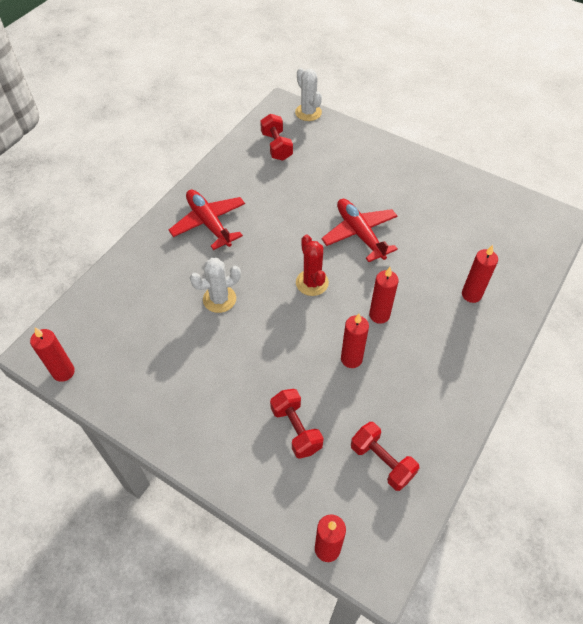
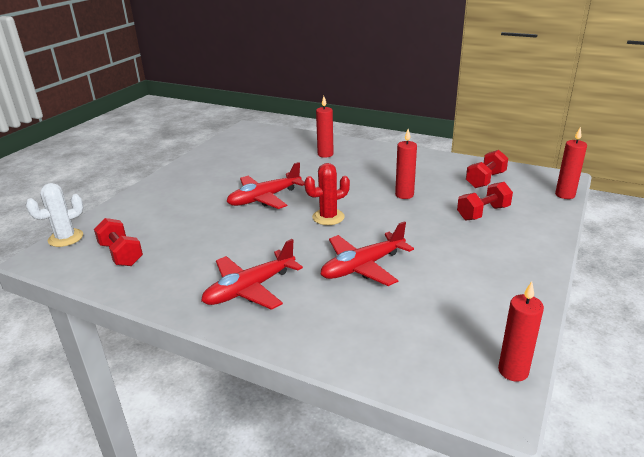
camera: 95 degrees left, 25 degrees down
(219, 299) = (362, 267): white cactus -> red plane
(276, 146) = (121, 254): red dumbbell -> red dumbbell turned 75 degrees clockwise
(379, 315) = (356, 186): red candle -> none

